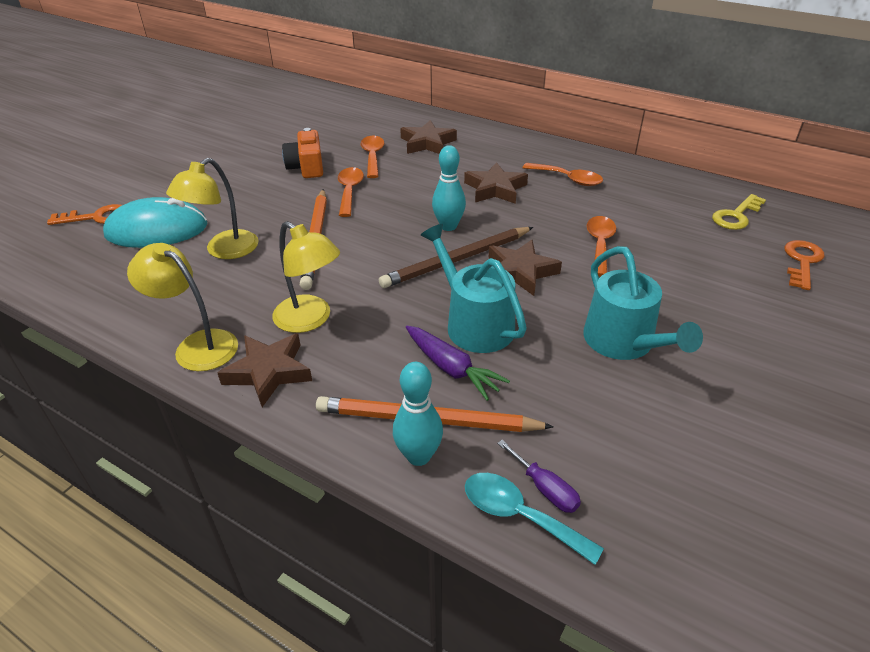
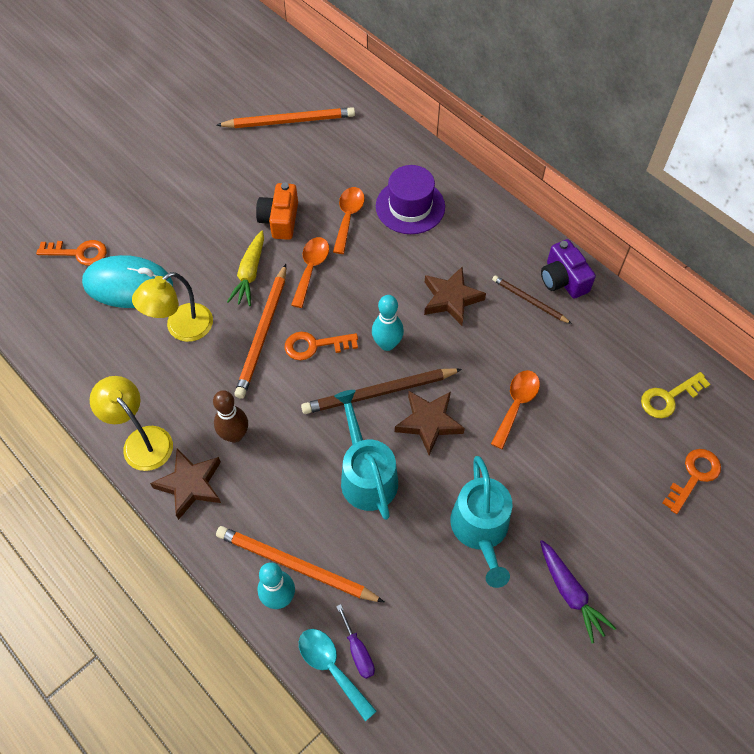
camera: 15 degrees right, 20 degrees up
(288, 203) = (250, 274): none -> yellow carrot
(295, 113) = (289, 121): none -> orange pencil
(310, 320) = (235, 435): yellow lamp -> brown bowling pin
(374, 239) = (315, 345): none -> orange key
(427, 143) = (410, 206): brown star -> purple hat
(451, 368) = (331, 519): purple carrot -> purple carrot (570, 593)
(568, 179) = (529, 301): orange spoon -> brown pencil
(589, 163) = (563, 279): none -> purple camera

